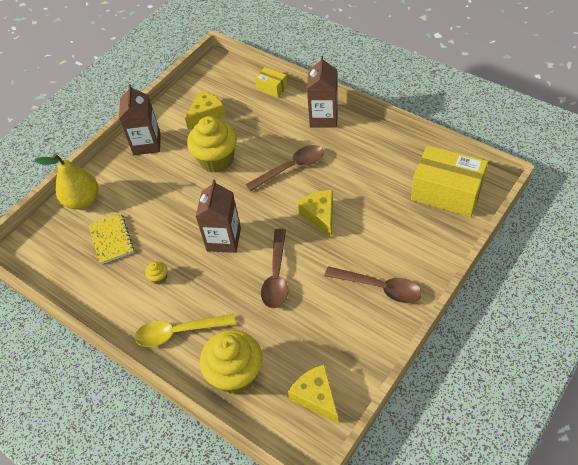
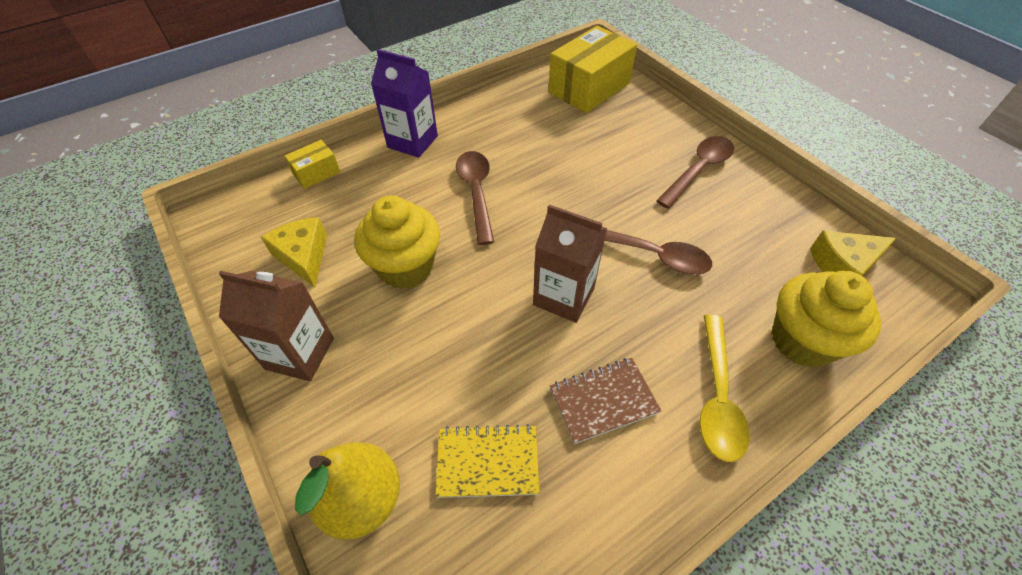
camera: 75 degrees left, 0 degrees up
(159, 278) = (603, 401): yellow cupcake -> brown notebook
(319, 215) = (570, 188): yellow cheese -> none
(323, 117) = (412, 141): brown carton -> purple carton

